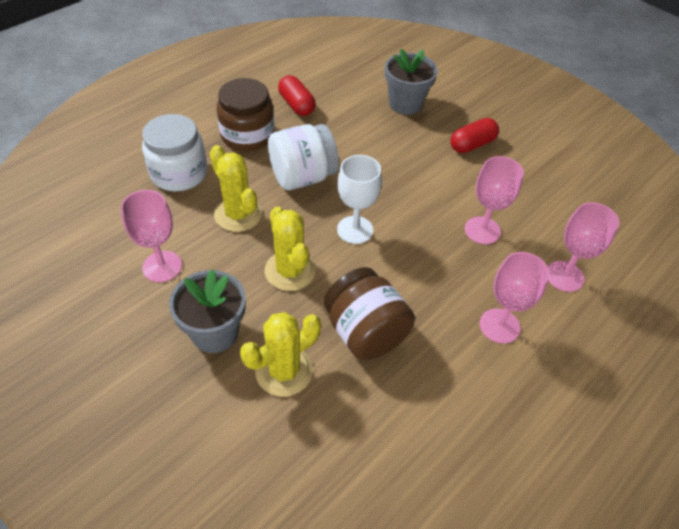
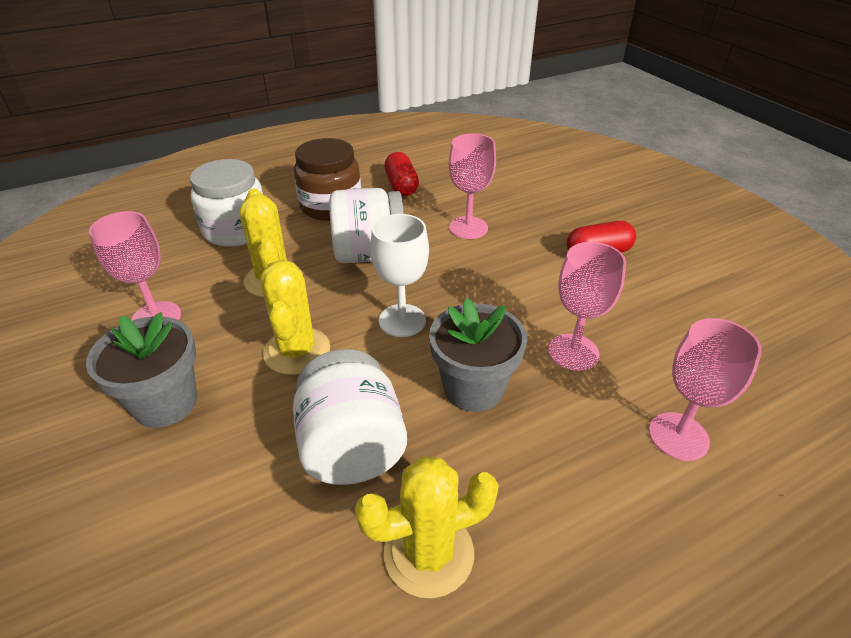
camera: 20 degrees right, 10 degrees down
(284, 371) = (218, 471): yellow cactus -> yellow cactus (428, 553)
(365, 332) = (352, 447): brown jar -> white jar
(405, 104) = (530, 200): grey flower pot -> grey flower pot (473, 388)
(499, 326) = (550, 484): pink goblet -> pink goblet (468, 228)

